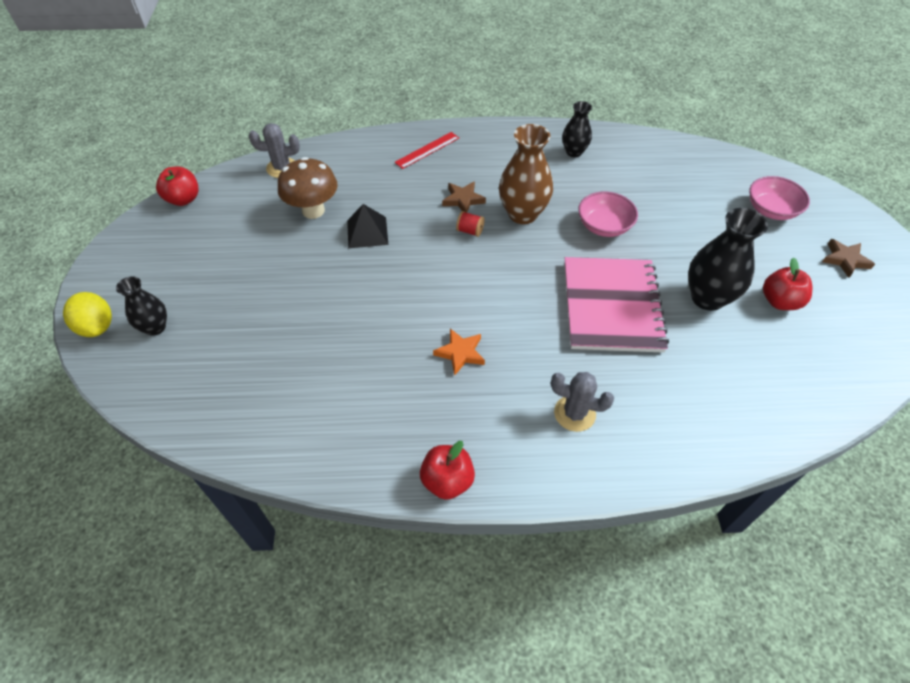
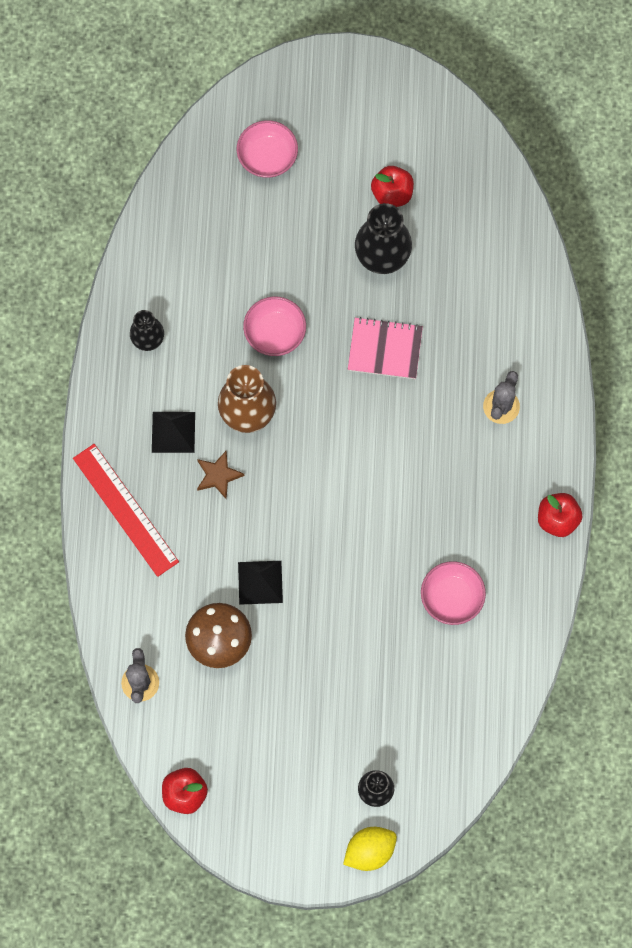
camera: 85 degrees left, 20 degrees up
(352, 379) = (452, 597): none -> pink bowl
(427, 150) = (125, 509): red ruler -> red ruler, size x1.67
(460, 353) = (429, 497): orange star -> none
(470, 231) = (269, 473): red spool -> none
(498, 171) = (173, 432): none -> black pyramid
(612, 306) = (385, 349): pink notebook -> pink notebook, size x0.62
(845, 260) = (344, 113): brown star -> none

